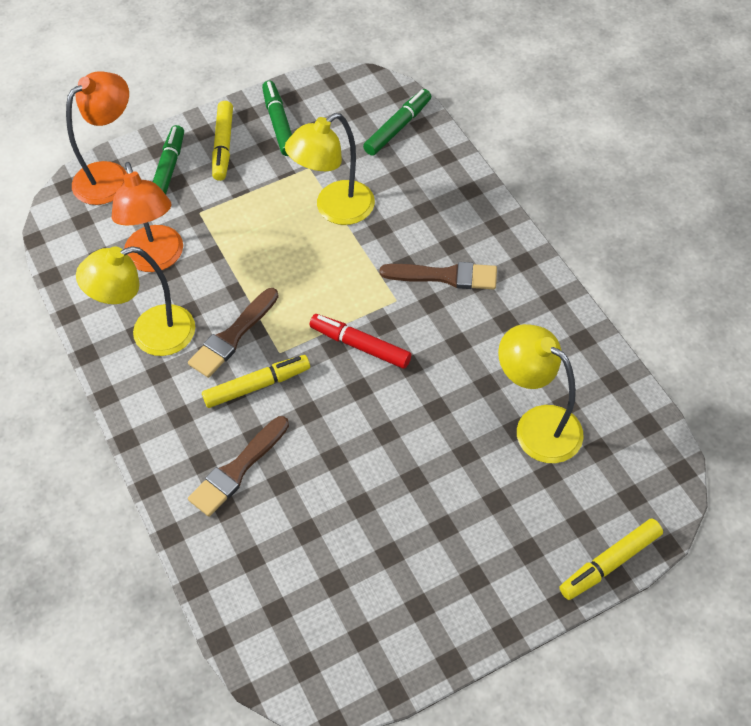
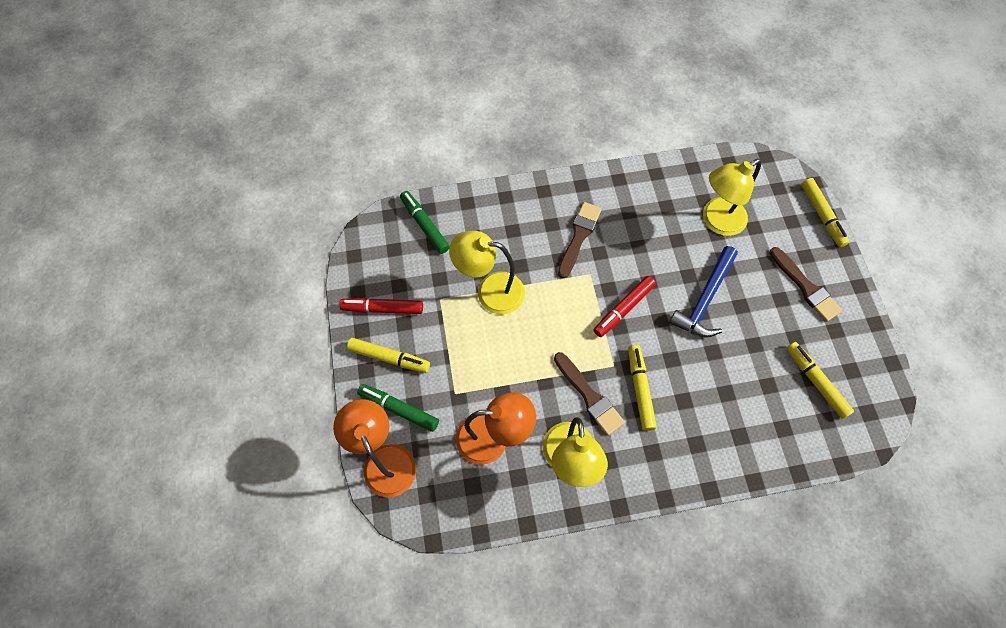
camera: 75 degrees left, 10 degrees up
(237, 469) = (709, 420): brown brush -> brown brush (805, 287)
(279, 124) = (383, 308): green marker -> red marker
(330, 589) = (815, 382): none -> yellow marker
(335, 209) = (490, 291): yellow lamp -> yellow lamp turned 120 degrees clockwise
(407, 433) = (704, 299): none -> blue hammer

